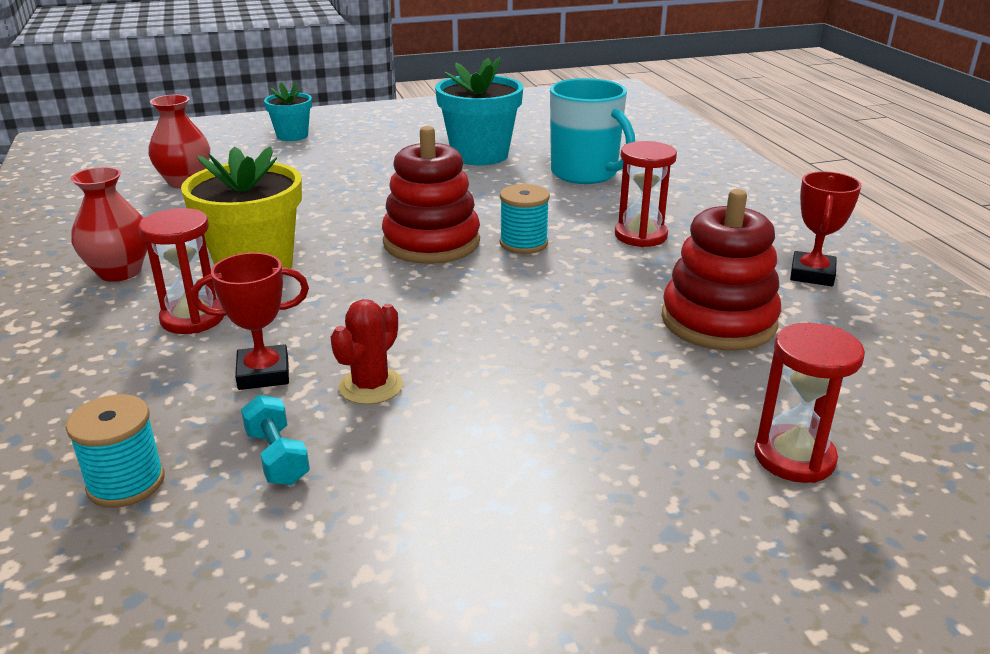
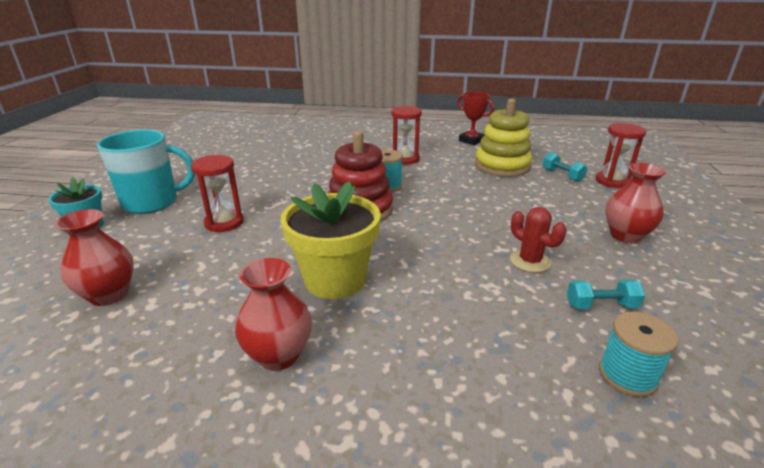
camera: 65 degrees left, 0 degrees up
(193, 318) = (401, 320): red hourglass -> red hourglass (224, 222)
(263, 373) = (500, 297): red trophy -> none
(480, 155) = (245, 170): turquoise flower pot -> none
(528, 479) = (625, 236): none -> red vase
(585, 174) = (314, 152): turquoise mug -> turquoise mug (152, 202)
(718, 321) = (502, 166): red stacking toy -> yellow stacking toy
(752, 390) = (562, 175): none -> turquoise dumbbell

